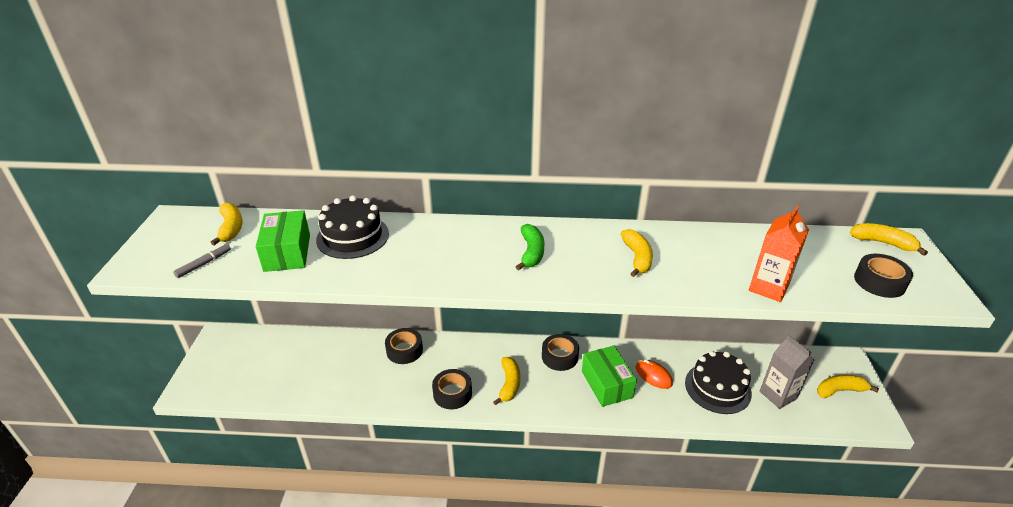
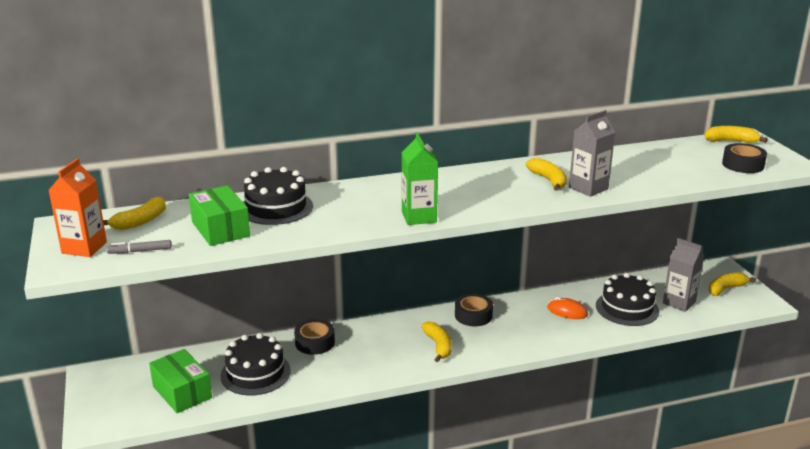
camera: 20 degrees left, 10 degrees down
(204, 264) = (140, 251): grey marker -> grey marker turned 120 degrees counterclockwise
(231, 228) = (140, 222): yellow banana -> yellow banana turned 75 degrees clockwise
(338, 371) = (255, 373): none -> black cake
(452, 393) = (387, 365): black tape -> none
(473, 279) = (419, 217): none -> green carton
(531, 252) = (455, 191): green banana -> none
(607, 384) = (529, 326): green box -> green box (182, 392)
(674, 278) = (588, 188): none -> grey carton
(768, 288) = (665, 182): orange carton -> orange carton (84, 248)

